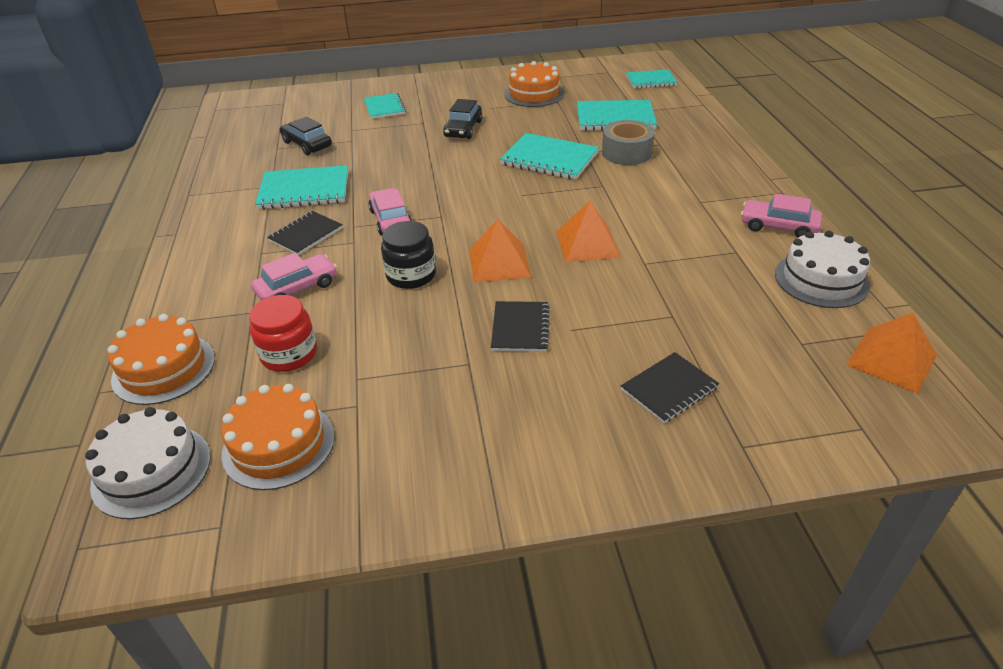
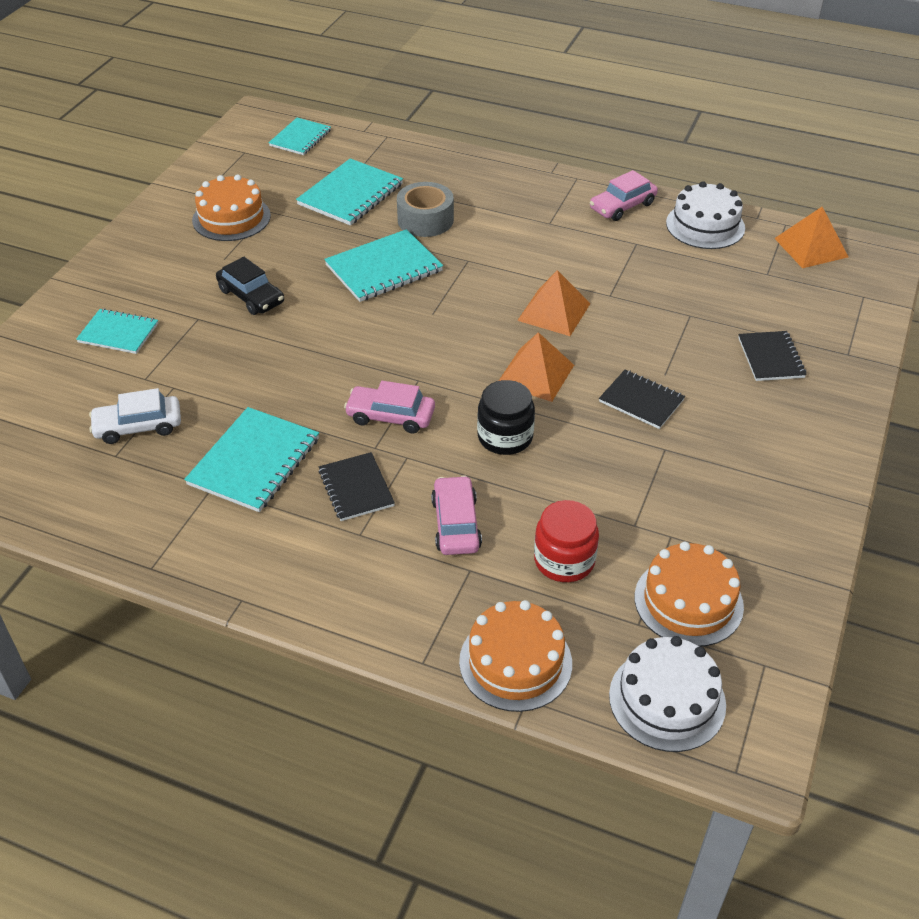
camera: 60 degrees left, 5 degrees up
(307, 144) = (138, 426): black car -> white car

